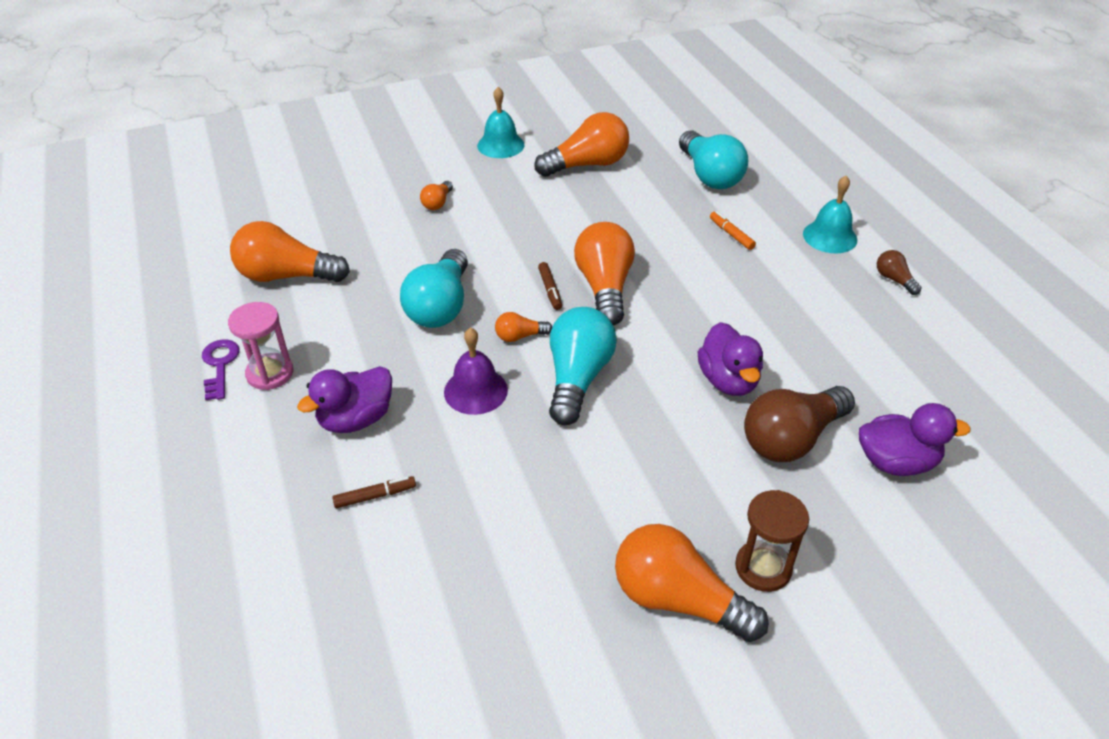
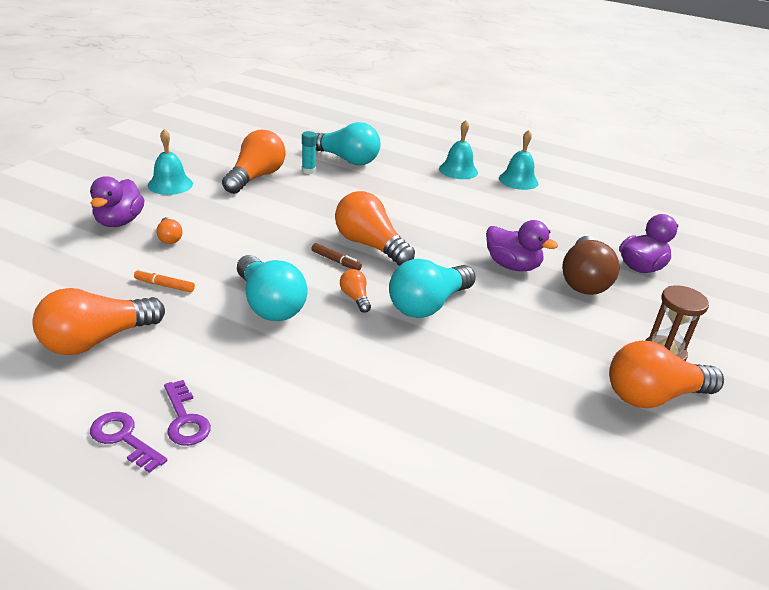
camera: 45 degrees left, 10 degrees down
(270, 373) = (185, 419): pink hourglass -> purple key
(356, 419) = (310, 412): purple duck -> purple duck (119, 222)
(375, 496) = (399, 454): brown marker -> none
(475, 391) = (373, 346): purple bell -> none
(520, 336) = (355, 298): orange light bulb -> orange light bulb turned 120 degrees clockwise
(577, 378) = (428, 305): turquoise light bulb -> turquoise light bulb turned 105 degrees counterclockwise
(650, 175) = (308, 171): none -> turquoise glue stick
(731, 234) = (404, 187): orange marker -> orange marker (164, 285)
(894, 279) = (518, 180): brown light bulb -> turquoise bell

